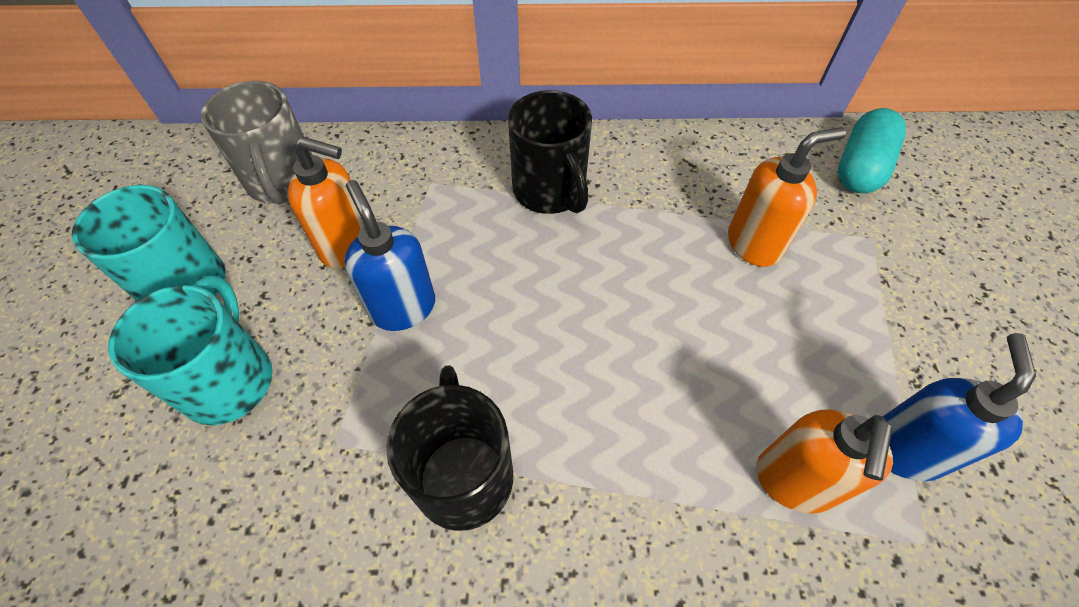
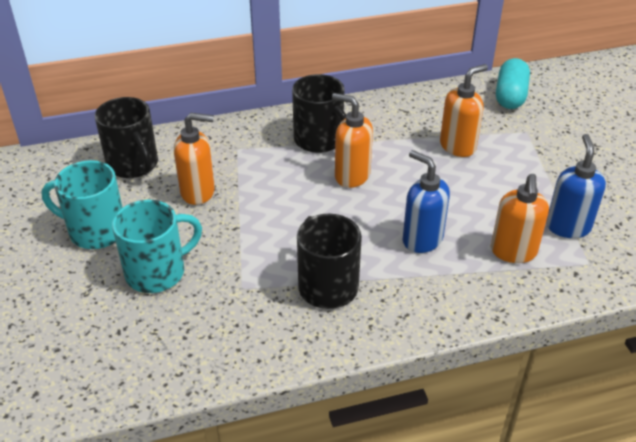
camera: 15 degrees left, 15 degrees down
(229, 379) = (157, 272): turquoise mug -> turquoise mug turned 75 degrees clockwise
(283, 181) = (133, 165): grey mug -> black mug
(403, 307) = (252, 216): blue soap dispenser -> blue soap dispenser (422, 239)
(575, 264) = (351, 176): none -> orange soap dispenser

